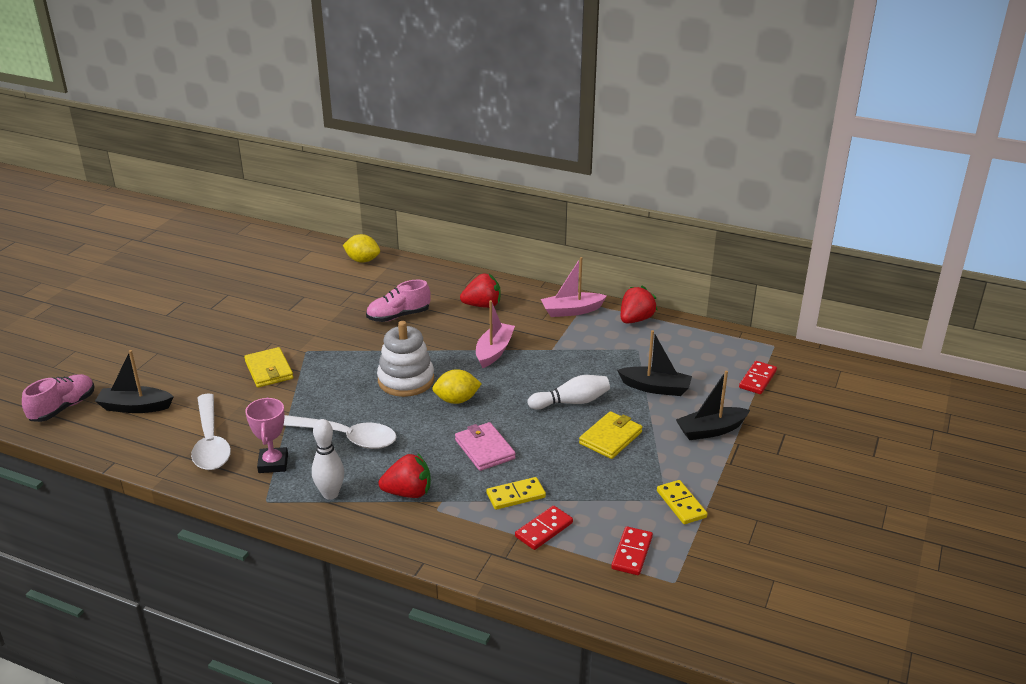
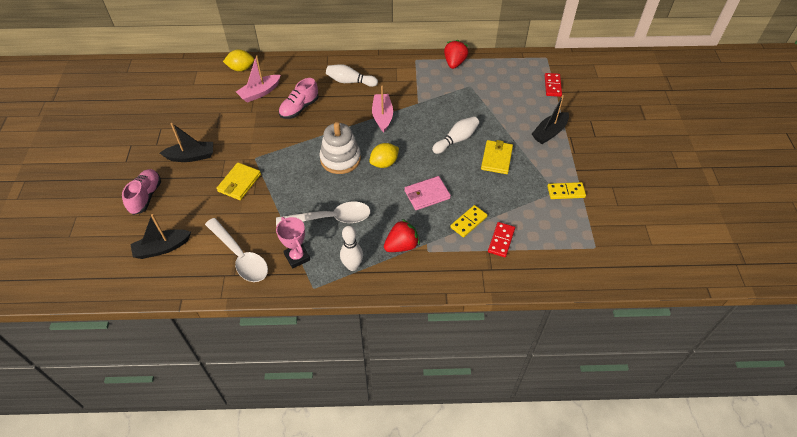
camera: 25 degrees left, 20 degrees up
(63, 408) = (106, 269): pink shoe -> pink shoe (146, 197)
(269, 370) = (239, 183): yellow wallet -> yellow wallet turned 75 degrees clockwise
(482, 305) = (350, 81): red strawberry -> white bowling pin
(484, 449) = (427, 195): pink wallet -> pink wallet turned 60 degrees counterclockwise
(571, 311) = (410, 68): pink boat -> pink boat (260, 93)
(632, 553) = (560, 237): red domino -> none
(655, 388) = (499, 112): black boat -> black boat (191, 156)
(681, 504) = (566, 192): yellow domino -> yellow domino turned 45 degrees counterclockwise

